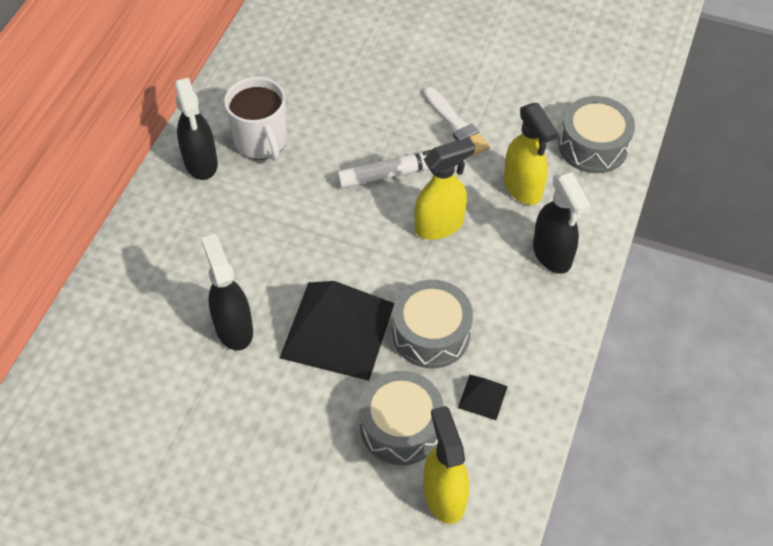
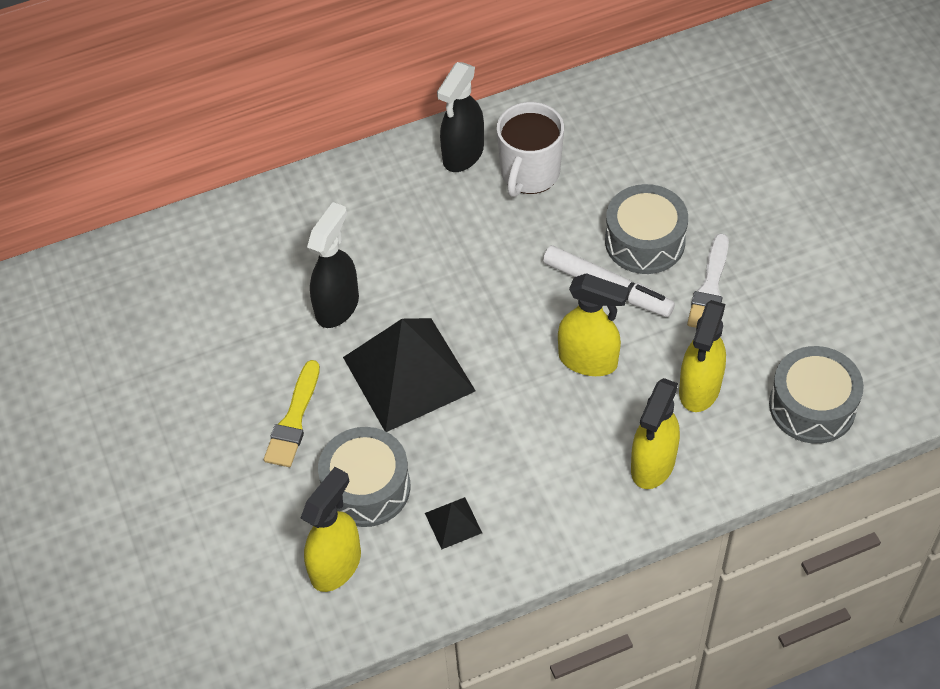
camera: 50 degrees right, 0 degrees up
(296, 428) = (294, 419): none -> yellow brush
(431, 334) = (474, 440): grey drum -> grey drum (644, 241)
(552, 254) = (652, 465): black spray bottle -> yellow spray bottle

